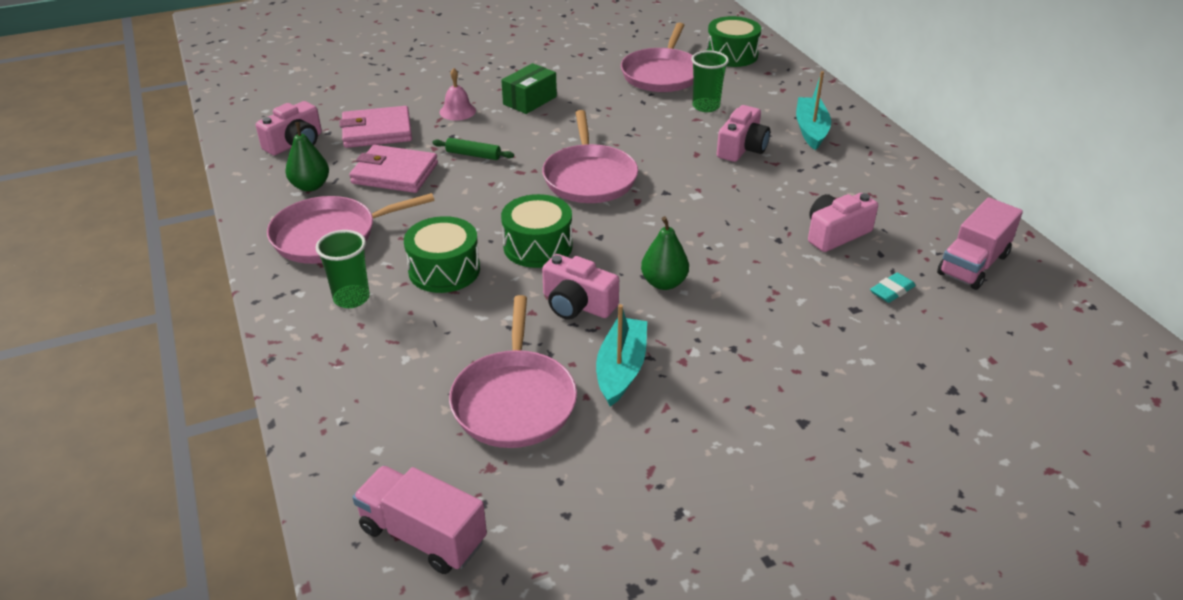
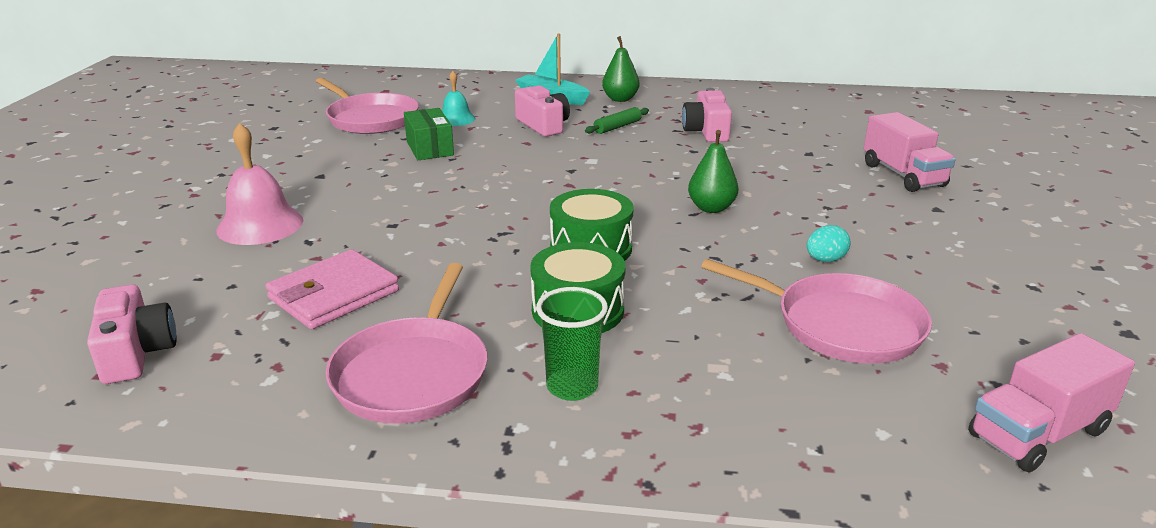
camera: 60 degrees left, 10 degrees down
(310, 186) = (270, 363): green pear -> green pear (620, 99)
(377, 131) = (215, 284): pink wallet -> none
(457, 111) = (260, 225): pink bell -> pink bell, size x1.66
(473, 155) = (369, 239): green rolling pin -> green rolling pin (617, 127)
(530, 100) = (309, 183): green box -> green box (430, 148)
(577, 304) = (709, 254): pink camera -> none
(589, 177) = (501, 194): pink pan -> none
(621, 369) = (825, 260): turquoise boat -> turquoise egg
(706, 106) = (456, 119): green cup -> turquoise bell
(732, 55) = (389, 88): green drum -> none
(892, 291) = (796, 136): turquoise eraser -> none
(973, 264) = (786, 106): pink truck -> pink truck (903, 175)

